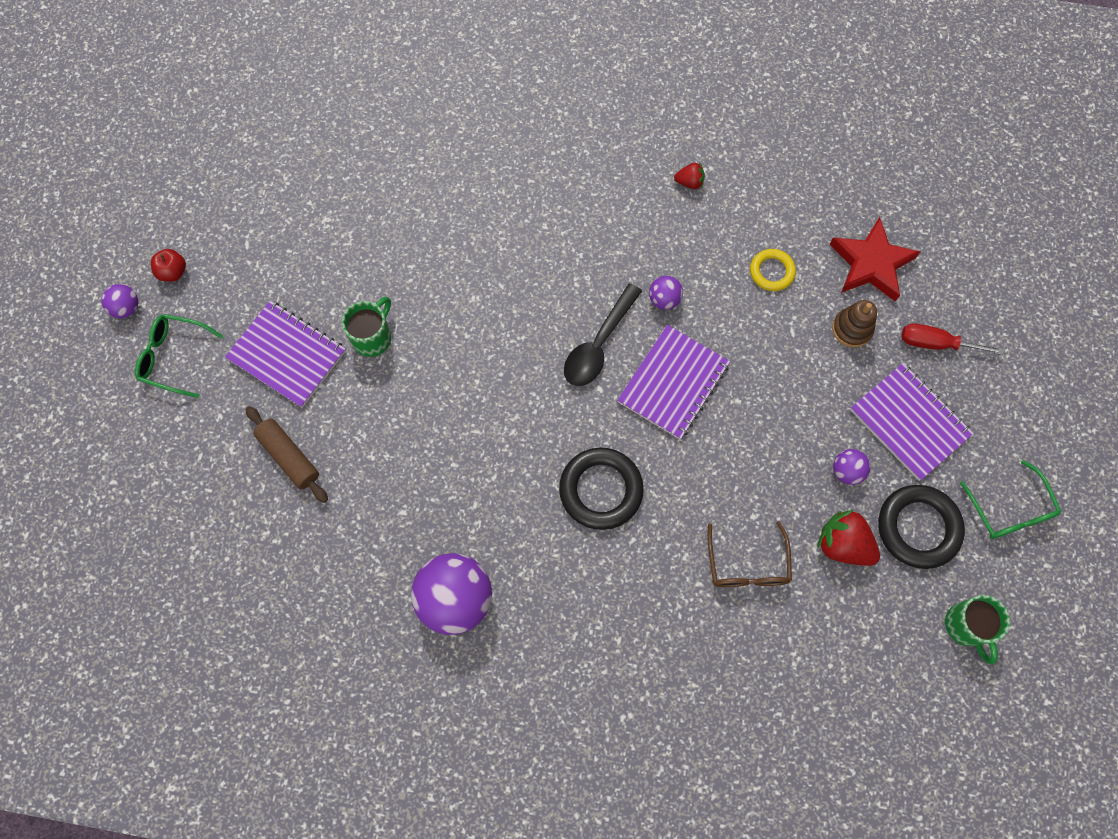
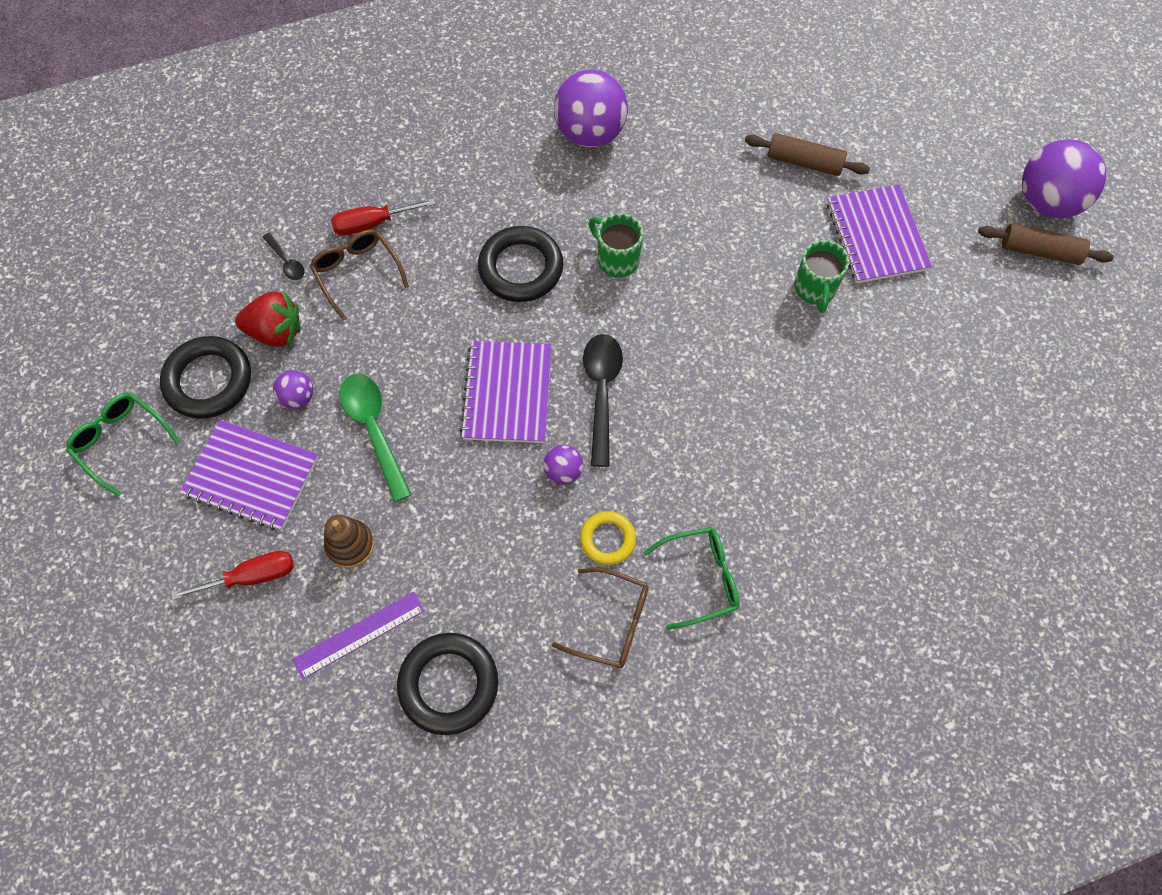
camera: 150 degrees right, 5 degrees down
(126, 308) = (1047, 202): purple ball -> purple ball, size x2.12
(173, 272) = (1040, 251): red apple -> brown rolling pin
(174, 357) = (968, 185): green glasses -> green glasses (701, 578)
(287, 355) = (876, 236): purple notebook -> purple notebook turned 75 degrees clockwise
(689, 182) = (612, 623): red strawberry -> brown glasses
(710, 611) = (372, 224): none -> red screwdriver
(771, 272) = (466, 564): yellow ring -> yellow ring (607, 539)
(795, 409) = (374, 430): none -> green spoon
(806, 613) = (286, 261): none -> black spoon
(822, 201) = (448, 684): none -> black ring
(871, 263) = (359, 634): red star -> purple ruler
(966, 627) = (135, 320): green mug -> green mug (616, 259)

